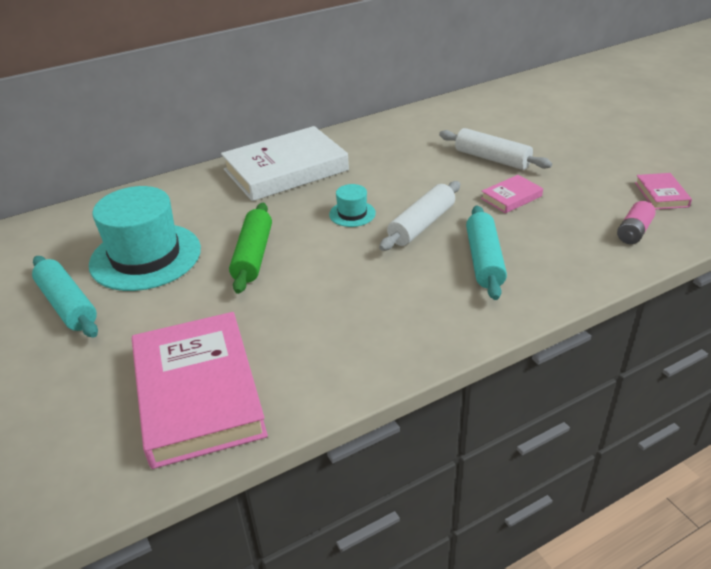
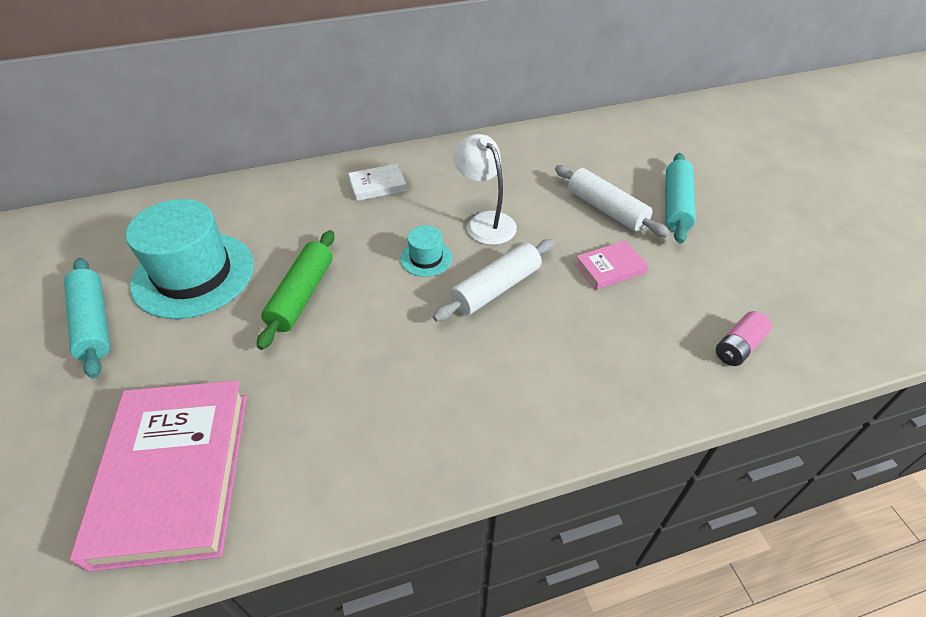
camera: 10 degrees right, 10 degrees up
(286, 170) = (377, 185): white book -> white book, size x0.44
(392, 182) = (485, 222): none -> white lamp
(484, 260) = (549, 353): turquoise rolling pin -> turquoise rolling pin (676, 205)
(661, 194) = (789, 297): pink book -> none

